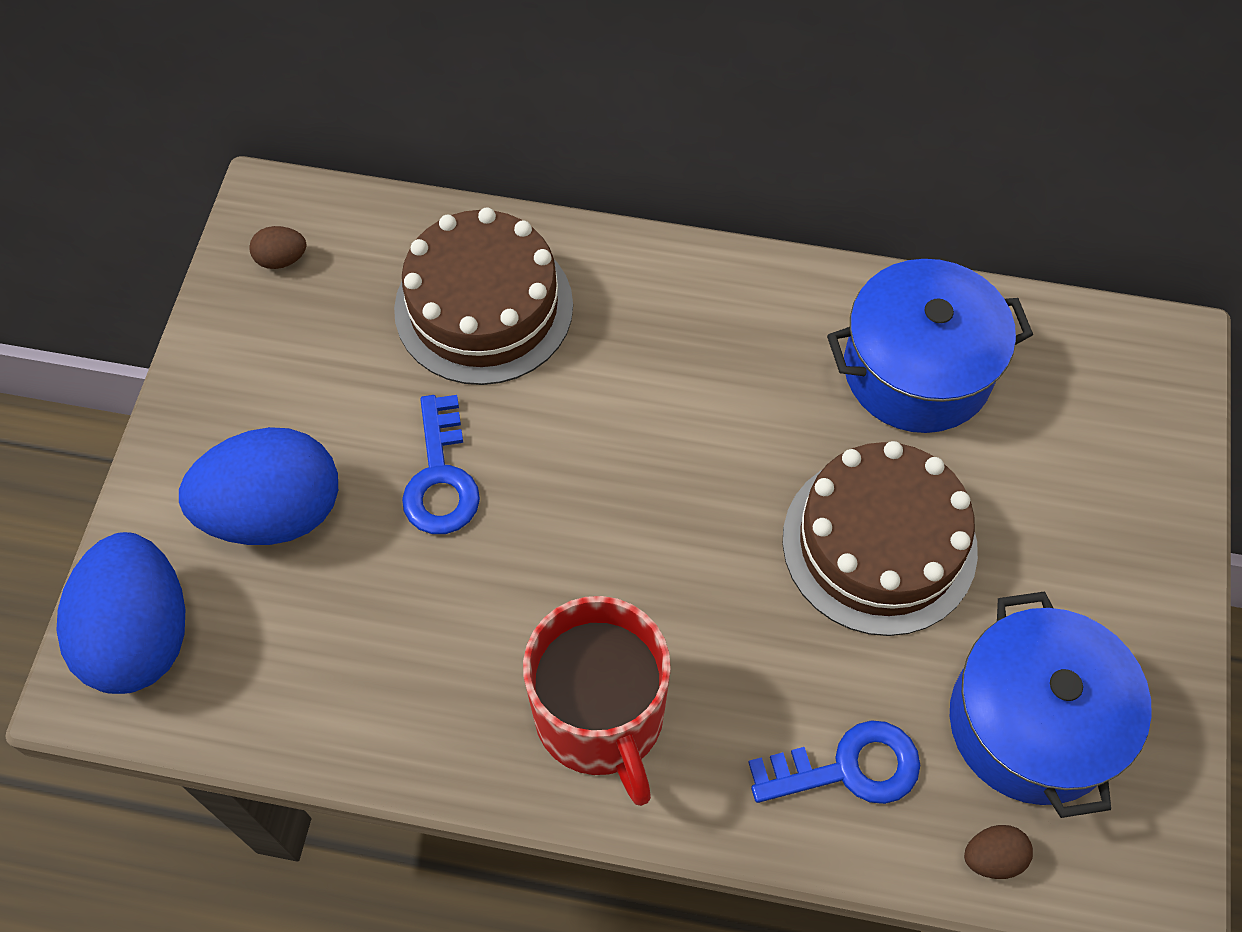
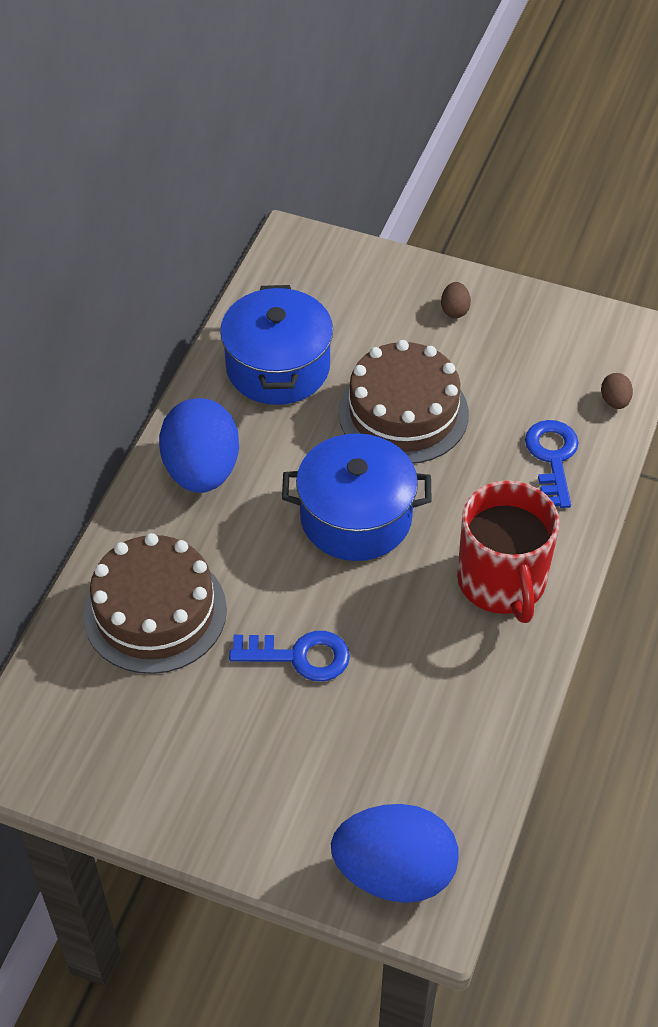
camera: 80 degrees left, 10 degrees down
(274, 512) = (305, 771): blue egg -> blue egg (202, 471)
(282, 259) = (65, 751): brown egg -> brown egg (454, 310)
(601, 717) = (502, 582): red mug -> red mug turned 90 degrees clockwise
(1032, 723) = (535, 365): blue pot -> blue pot (356, 517)

